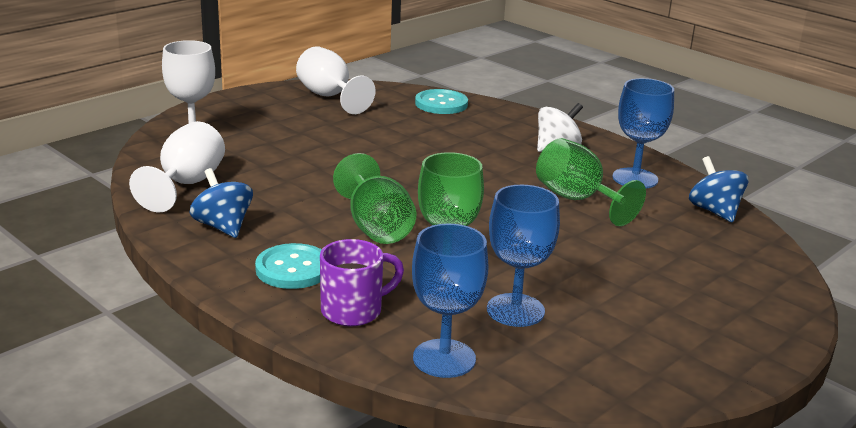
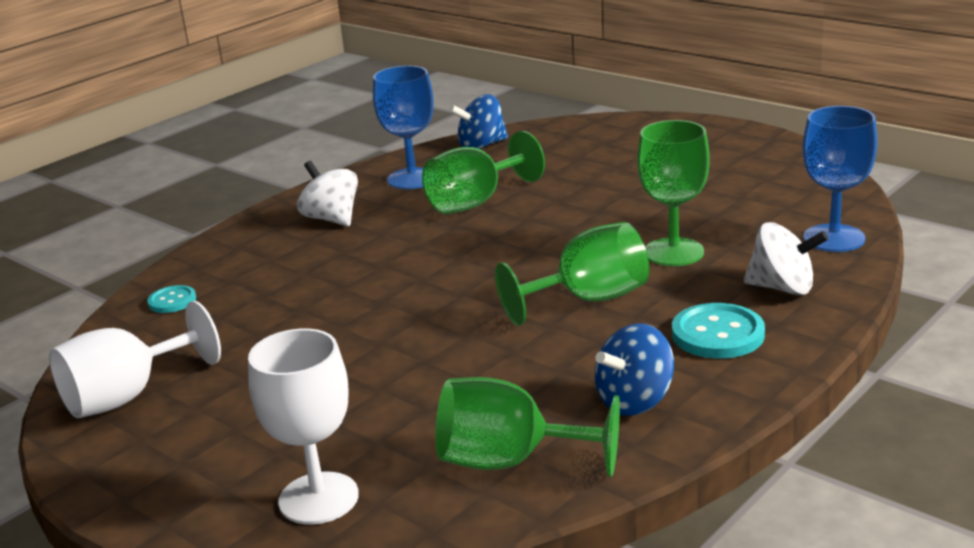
camera: 90 degrees left, 0 degrees up
(186, 184) = (510, 461): white goblet -> green goblet
(354, 310) = (782, 288): purple mug -> white spinning top
(441, 104) = (172, 301): turquoise button -> turquoise button, size x0.58
(515, 310) = (728, 216): blue goblet -> none

